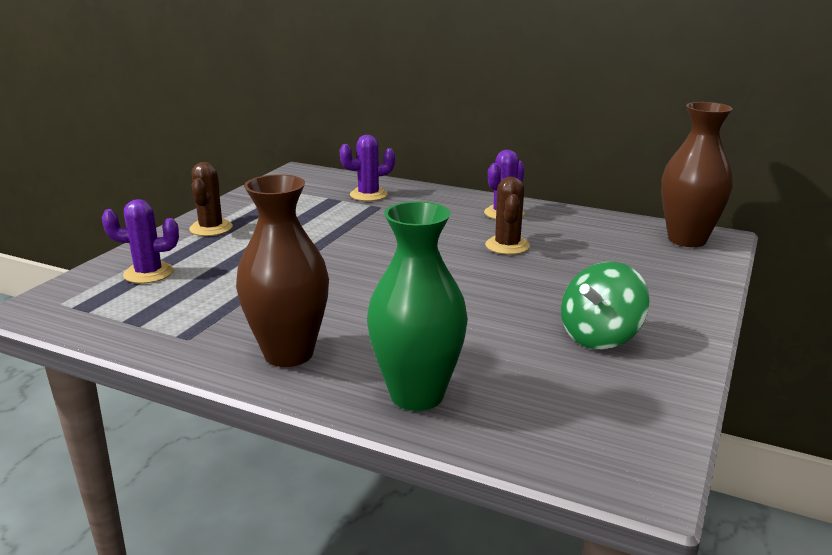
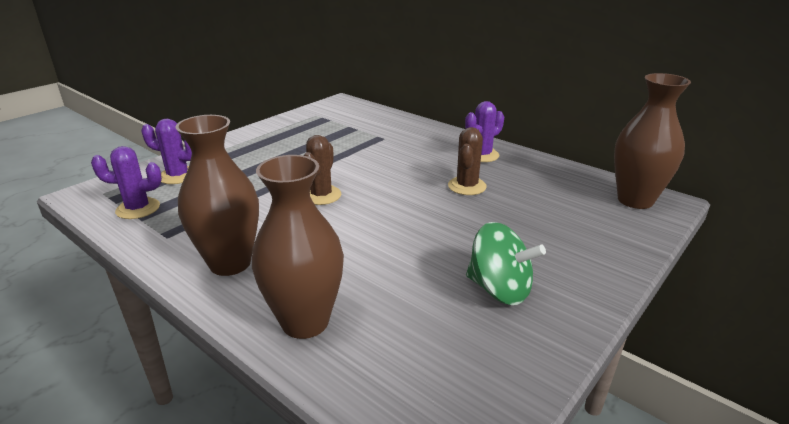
camera: 15 degrees right, 5 degrees up
(211, 228) = (246, 143): brown cactus -> brown cactus (321, 195)
(368, 195) = (381, 127): purple cactus -> purple cactus (138, 209)
(417, 395) = (305, 322): green vase -> brown vase
(600, 336) = (499, 289): green spinning top -> green spinning top turned 120 degrees counterclockwise

